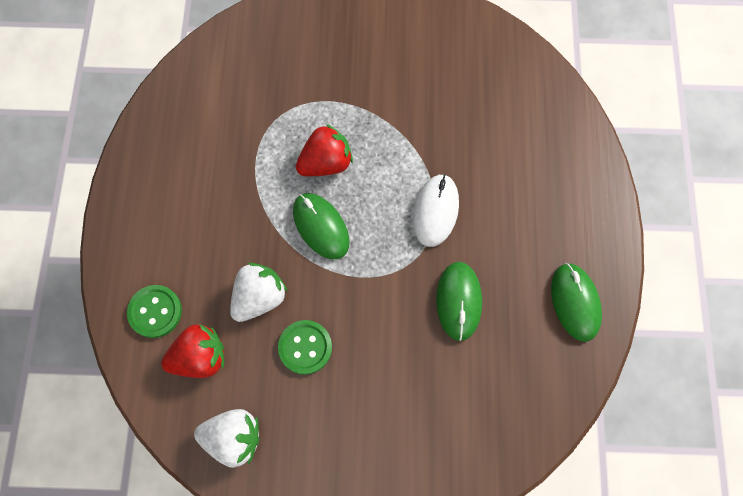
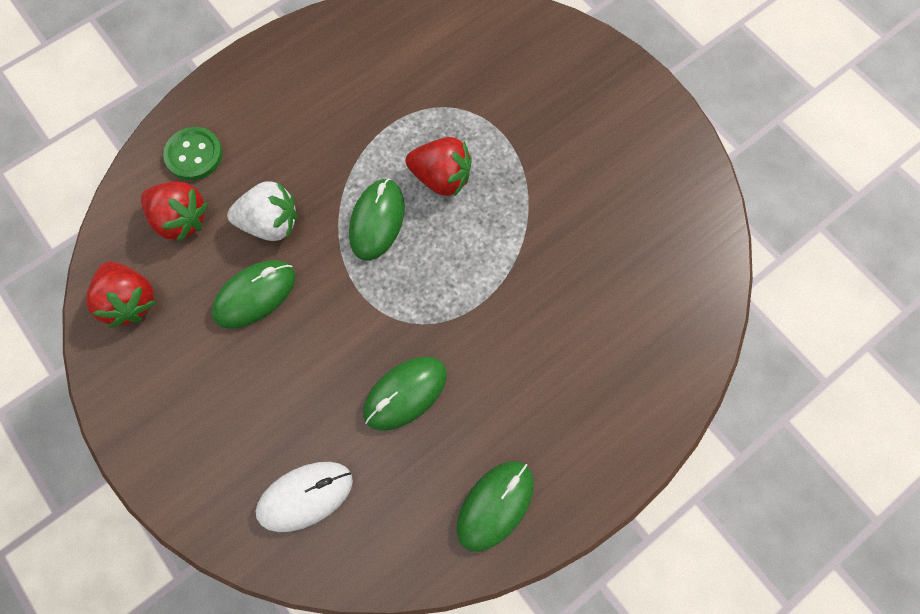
camera: 50 degrees right, 0 degrees up
(233, 438) = (131, 301): white strawberry -> red strawberry
(305, 347) = (255, 295): green button -> green mouse
(435, 211) = (477, 305): white mouse -> white mouse (305, 496)

